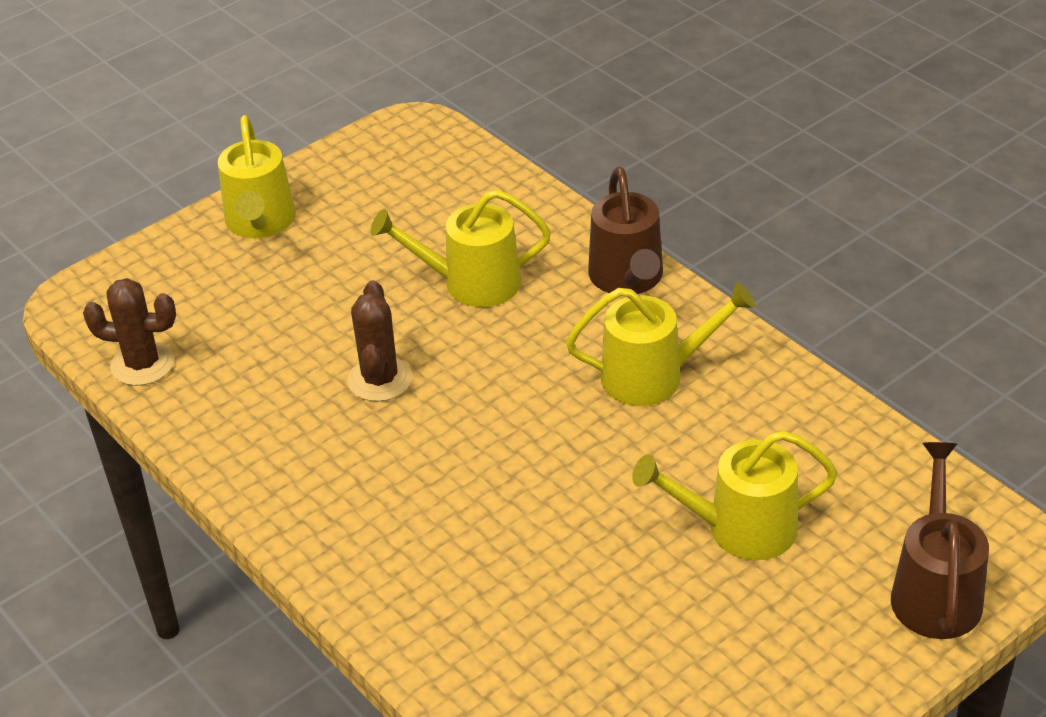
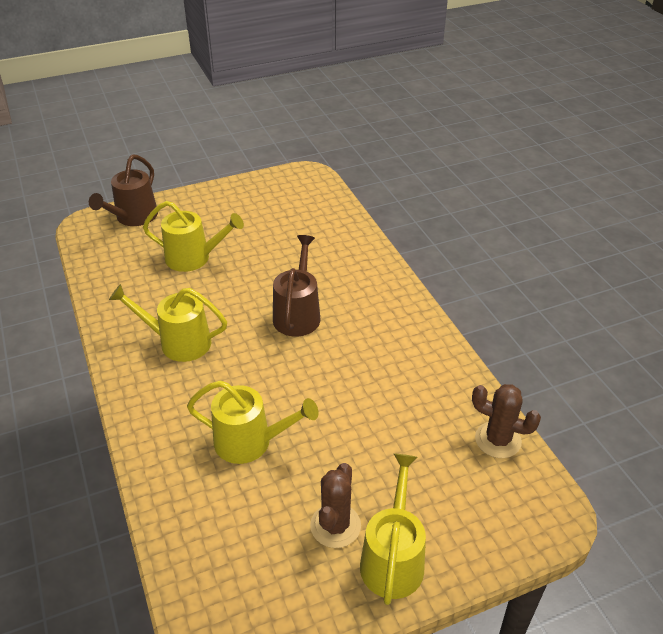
camera: 165 degrees left, 0 degrees up
(380, 379) = (340, 384): brown cactus -> brown cactus (335, 526)
(628, 278) = (145, 414): brown watering can -> brown watering can (298, 314)

